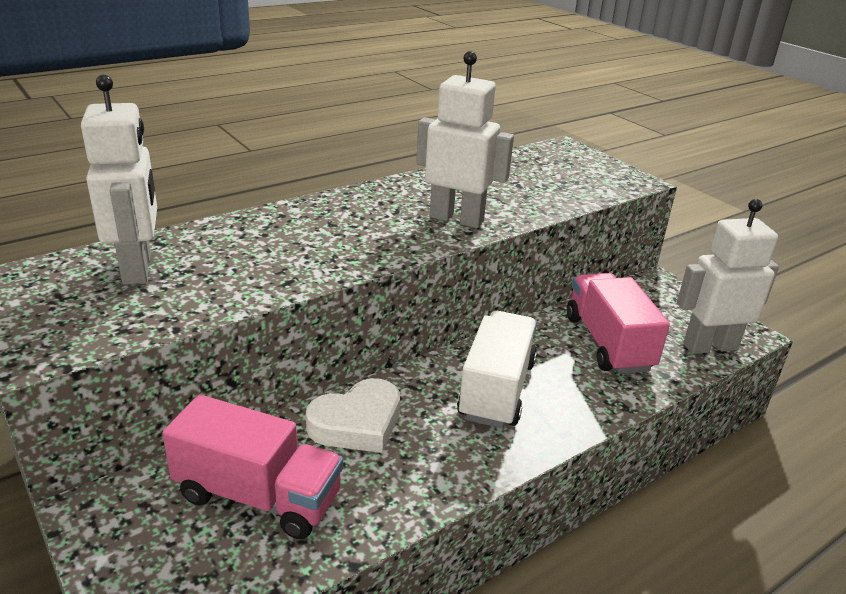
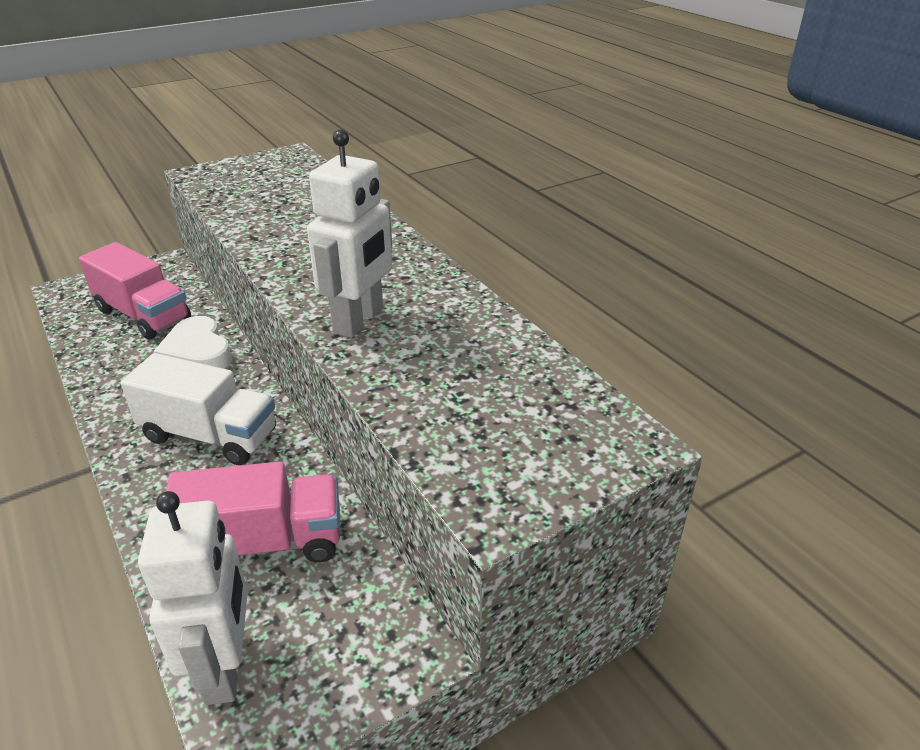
camera: 95 degrees right, 5 degrees up
(138, 268) = (292, 186): white robot -> none
(258, 496) = (143, 315): pink truck -> pink truck turned 75 degrees counterclockwise

